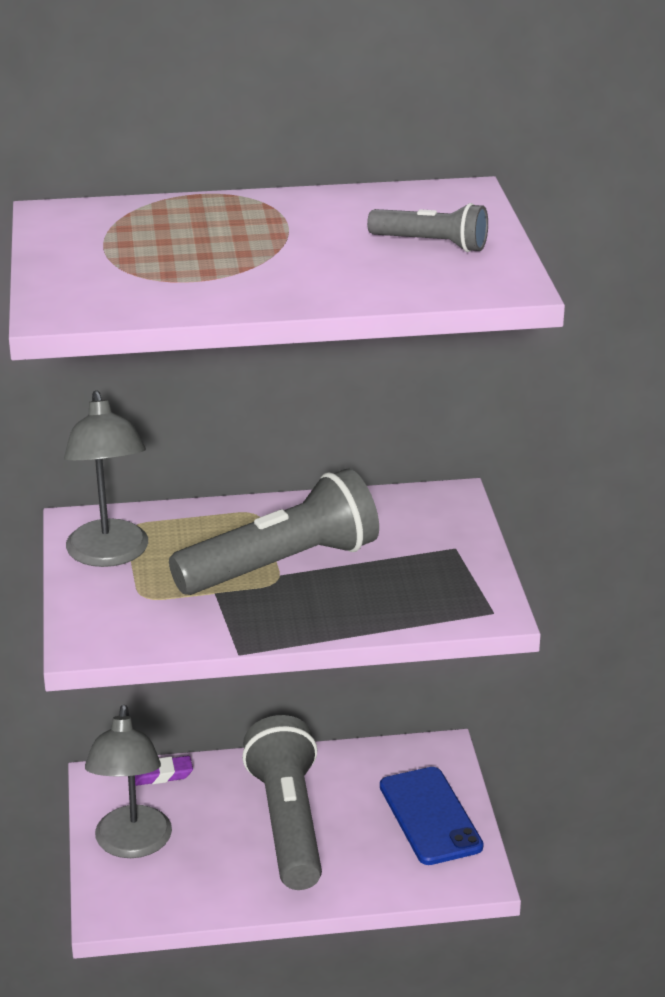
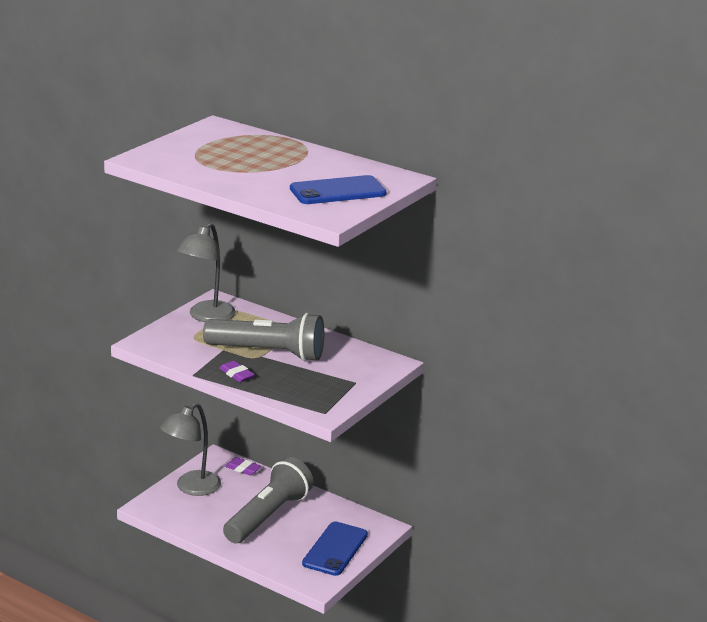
camera: 40 degrees right, 5 degrees down
(295, 620) = (236, 374): none -> purple eraser
(431, 244) = (338, 191): grey flashlight -> blue phone

